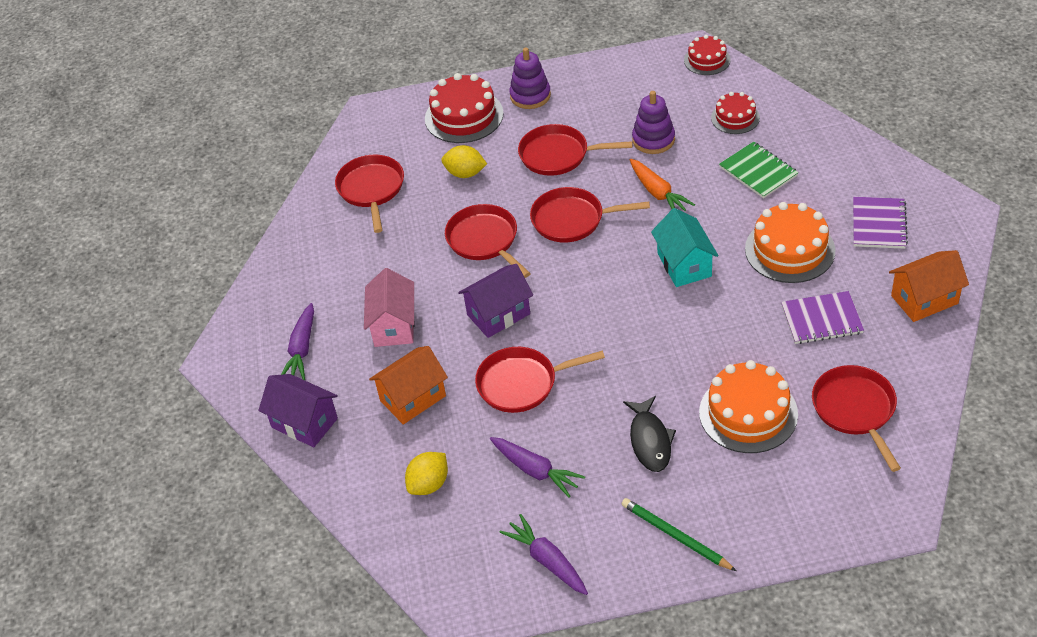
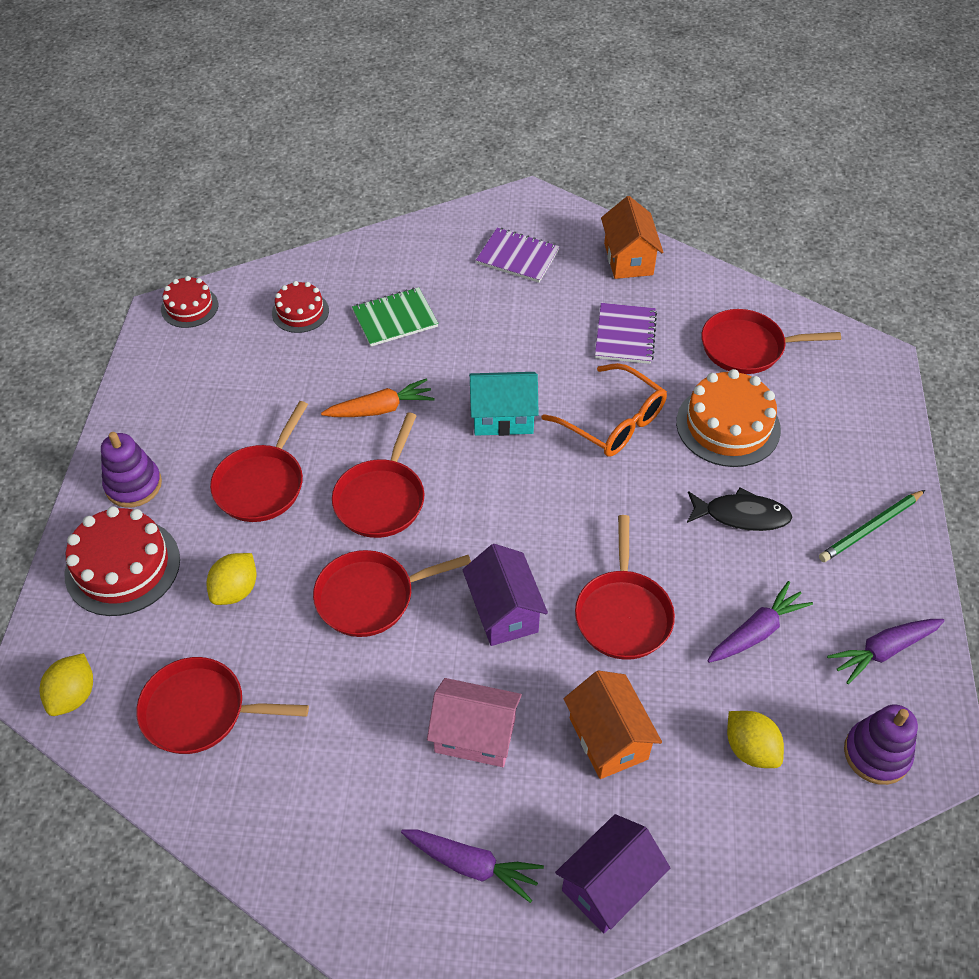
camera: 80 degrees left, 5 degrees up
(365, 132) = (73, 695): none -> yellow lemon
(653, 140) = (292, 389): purple stacking toy -> purple stacking toy (876, 754)
(714, 334) = (613, 422): none -> orange glasses
(789, 250) = (521, 329): orange cake -> none

